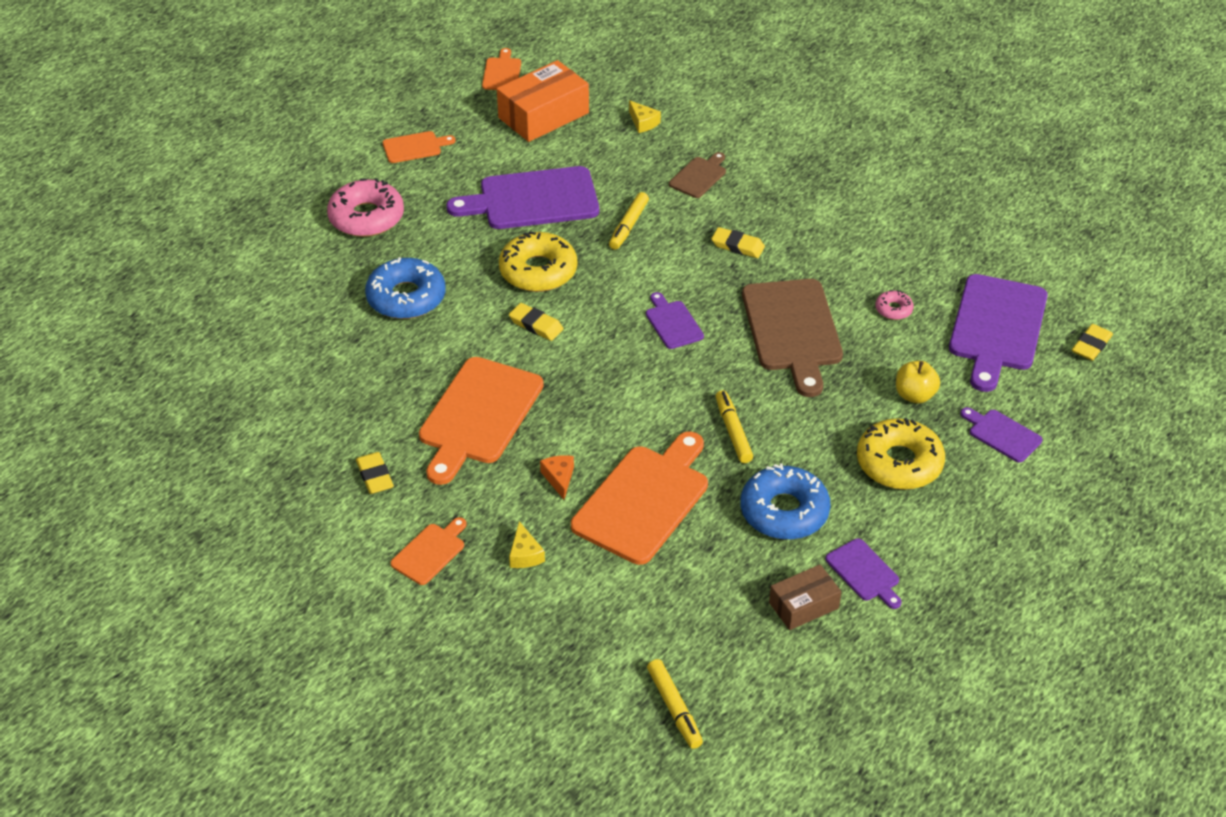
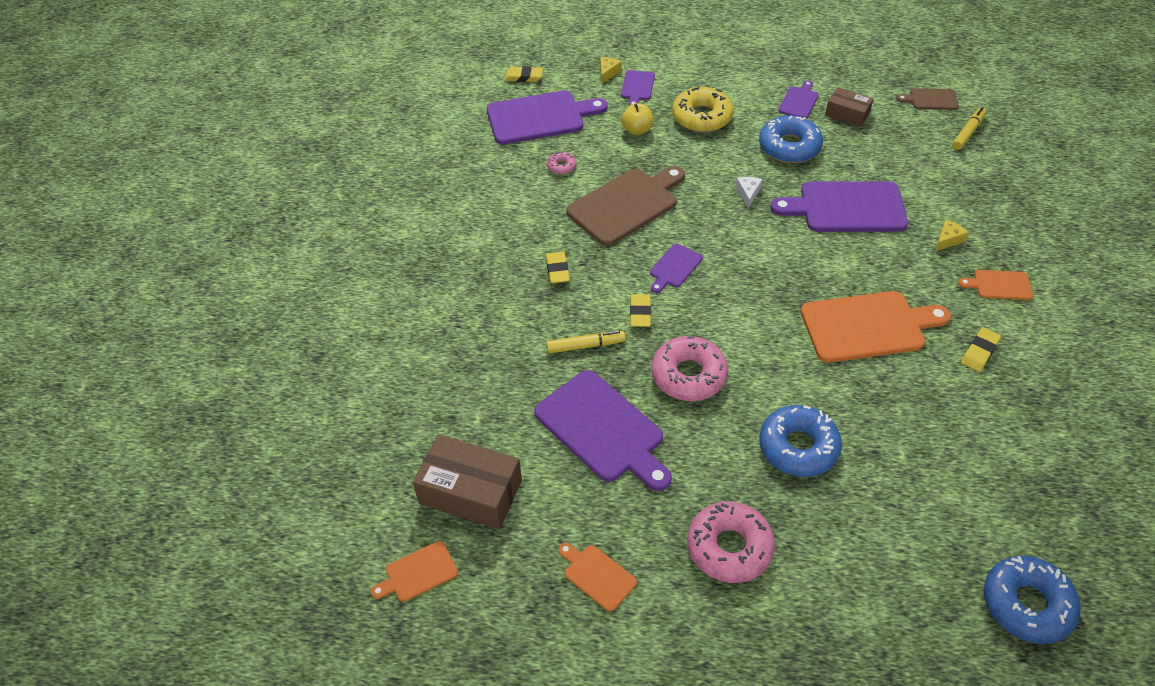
camera: 120 degrees left, 5 degrees up
(159, 342) = (1027, 604): none -> blue donut
(536, 325) = (749, 343): yellow eraser -> yellow eraser (640, 313)
(538, 271) = (688, 375): yellow donut -> pink donut
(543, 115) = (470, 492): orange box -> brown box
(559, 478) = (874, 255): orange cheese -> none
(643, 122) = (432, 406): yellow cheese -> yellow cheese (608, 73)
(644, 500) = (846, 208): orange cutting board -> purple cutting board
(699, 176) = (485, 331): brown cutting board -> brown cutting board (931, 99)
(733, 431) = (748, 194): yellow marker -> white cheese

